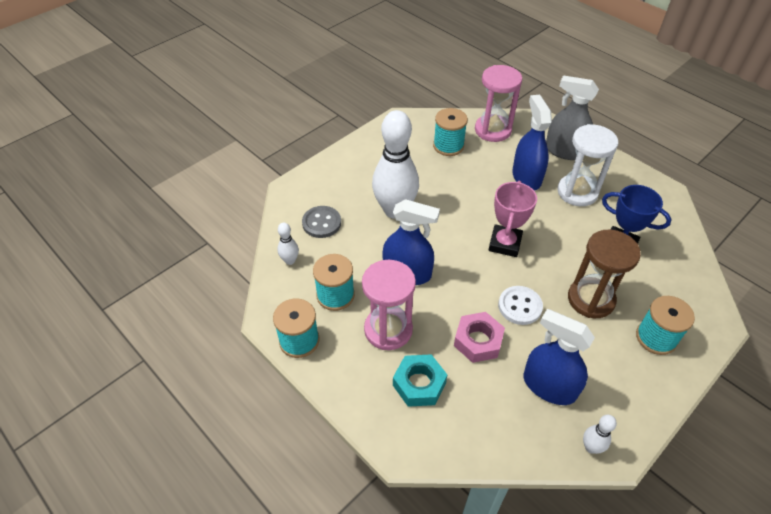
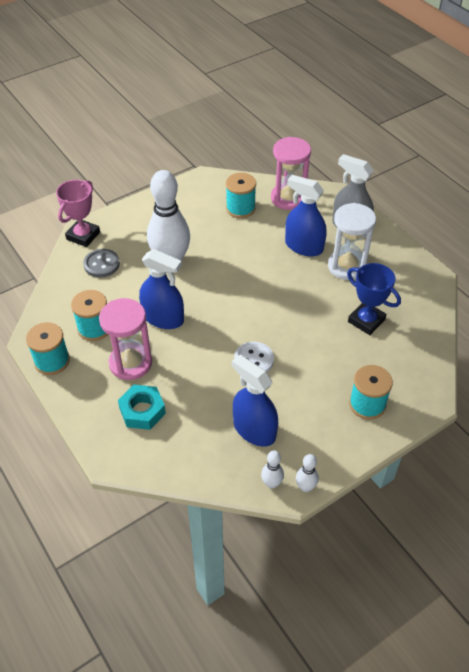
camera: 10 degrees right, 0 degrees up
(290, 260) = (64, 293): white bowling pin -> white bowling pin (305, 487)
(478, 341) = (205, 384): pink nut -> none
(504, 243) = (260, 304): pink trophy -> pink trophy (83, 236)
(526, 177) = (303, 246): blue spray bottle -> blue spray bottle turned 60 degrees counterclockwise
(591, 299) = (321, 363): brown hourglass -> none

